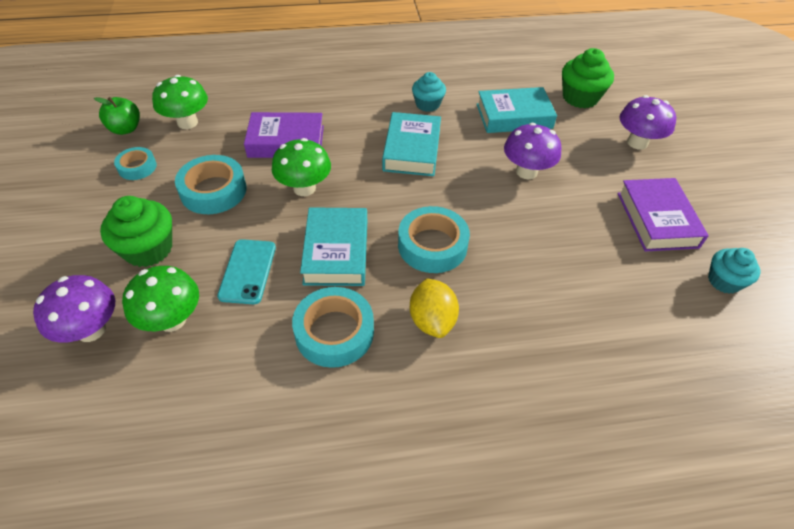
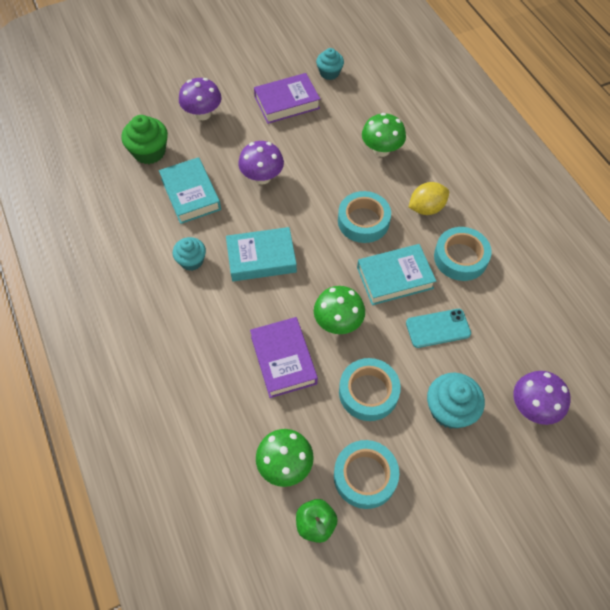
camera: 105 degrees left, 10 degrees up
(137, 167) = (365, 476): turquoise tape -> turquoise tape, size x1.70
(148, 249) = (450, 410): green cupcake -> turquoise cupcake
(172, 320) = (499, 358): green mushroom -> green mushroom (381, 150)

